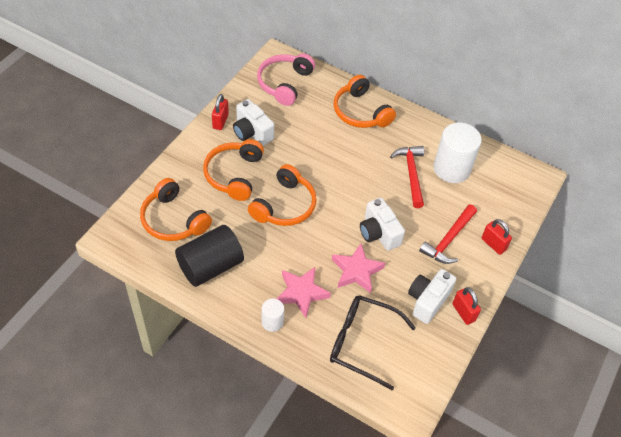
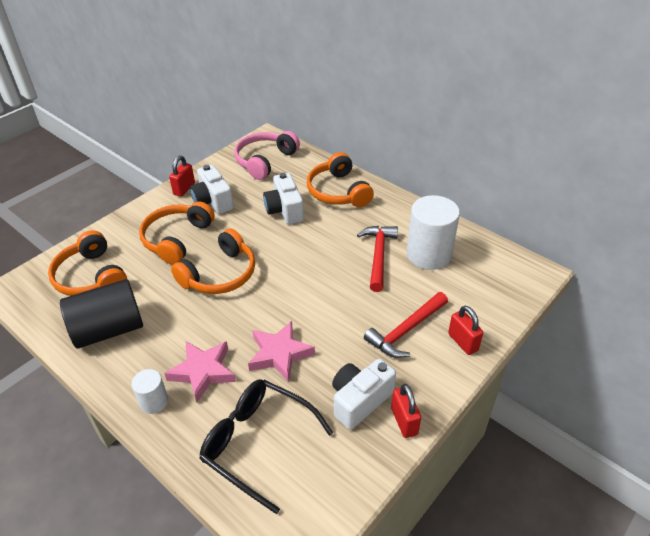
camera: 15 degrees right, 10 degrees down
(378, 233) = (320, 314): white camera -> white camera (284, 210)

